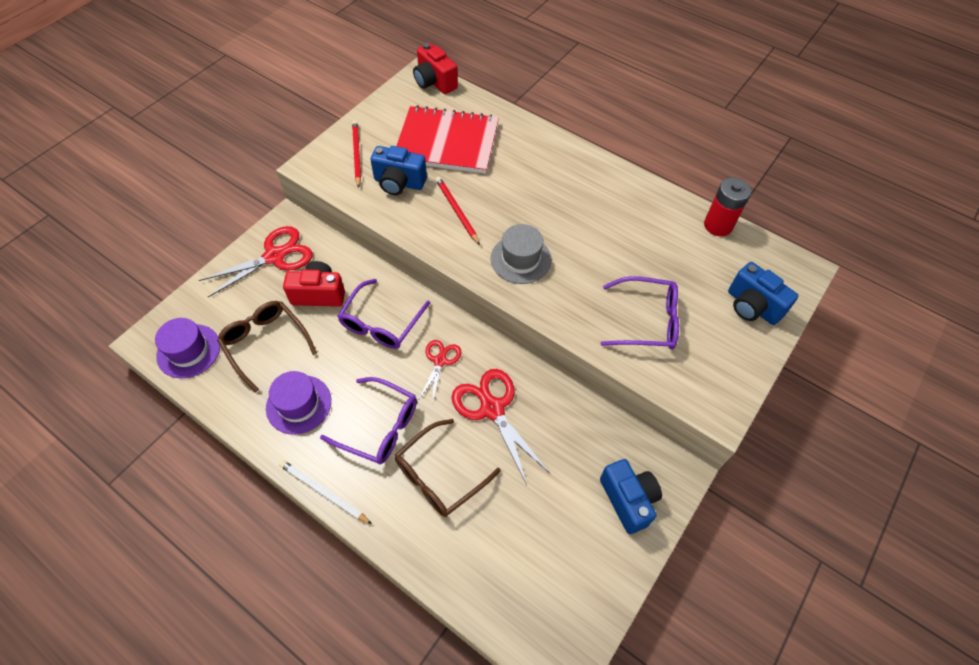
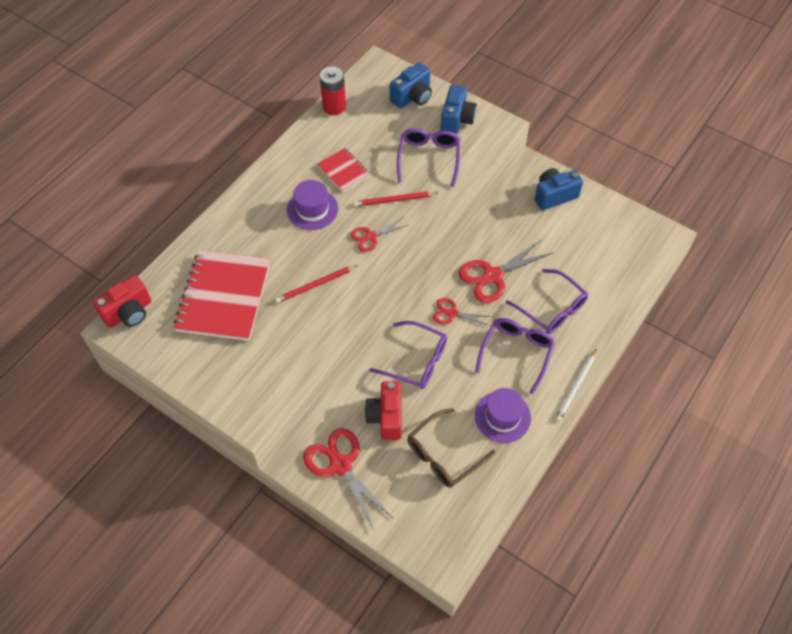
camera: 90 degrees left, 0 degrees up
(188, 351) = (455, 523): purple hat -> purple hat (312, 209)
(356, 154) = (235, 376): red pencil -> red pencil (394, 200)
(399, 183) = (278, 334): blue camera -> blue camera (456, 120)
(440, 475) = (551, 308): brown glasses -> purple glasses
(520, 259) = (371, 237): grey hat -> red scissors
(617, 234) = (344, 171): none -> red notebook

